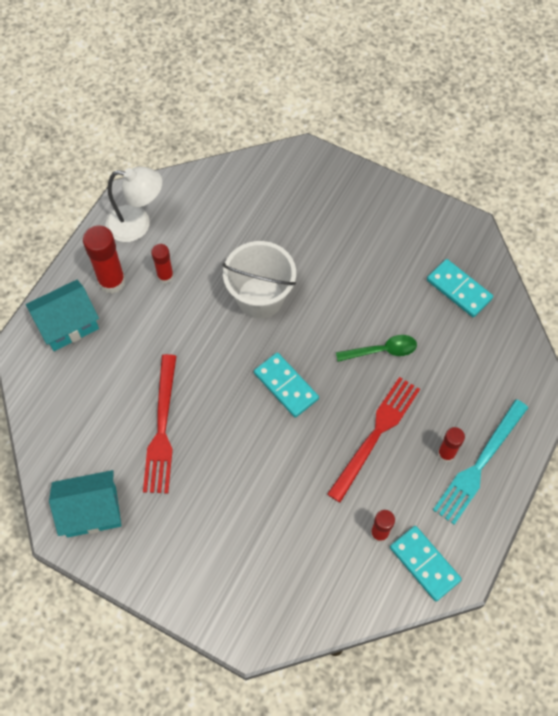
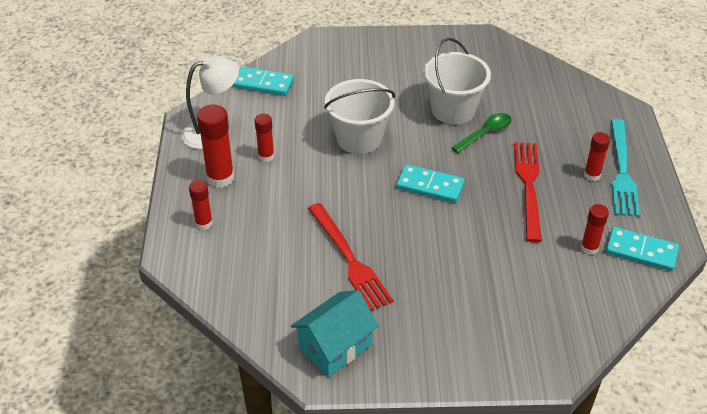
camera: 30 degrees left, 20 degrees down
(68, 325) = (204, 223): turquoise house -> red glue stick
(371, 307) = (453, 110): none -> white bucket
(459, 289) = (509, 74): turquoise domino -> turquoise domino (263, 83)

